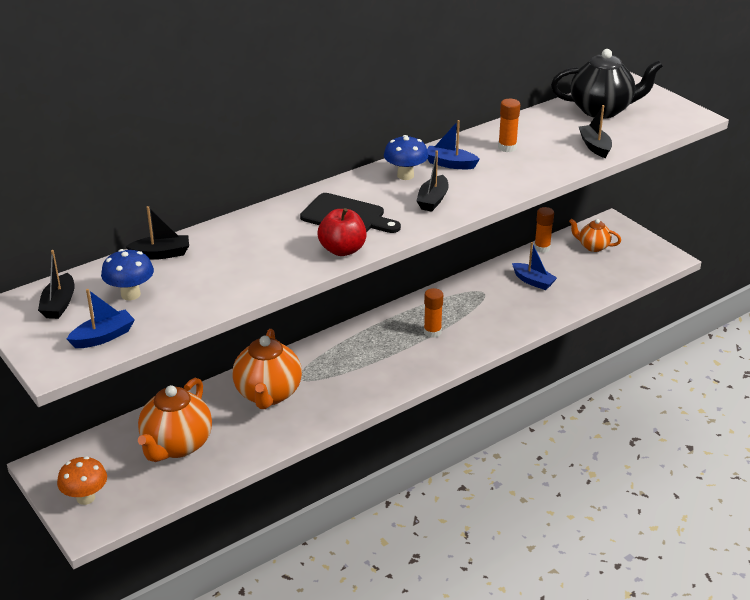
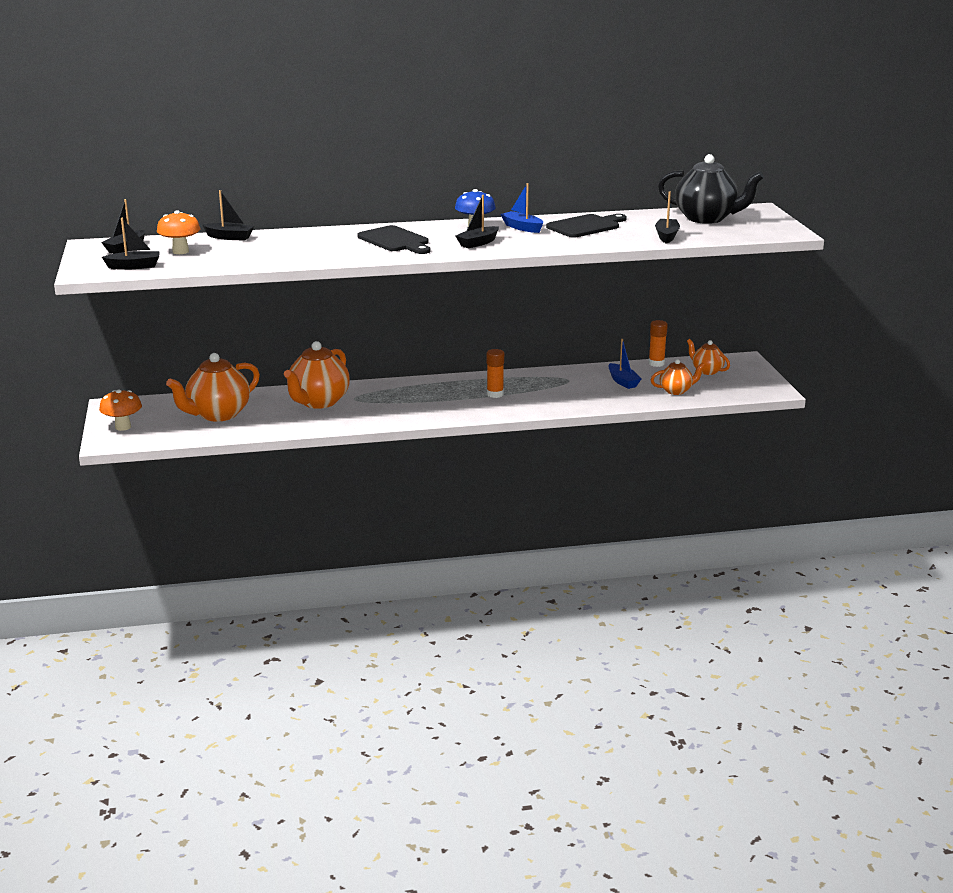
camera: 25 degrees right, 10 degrees down
(103, 337) = (134, 266): blue boat -> black boat
(130, 294) = (180, 251): blue mushroom -> orange mushroom
(342, 250) = (366, 255): red apple -> none
(507, 147) = (586, 226): orange glue stick -> black cutting board
(589, 281) = (676, 391): none -> orange teapot

